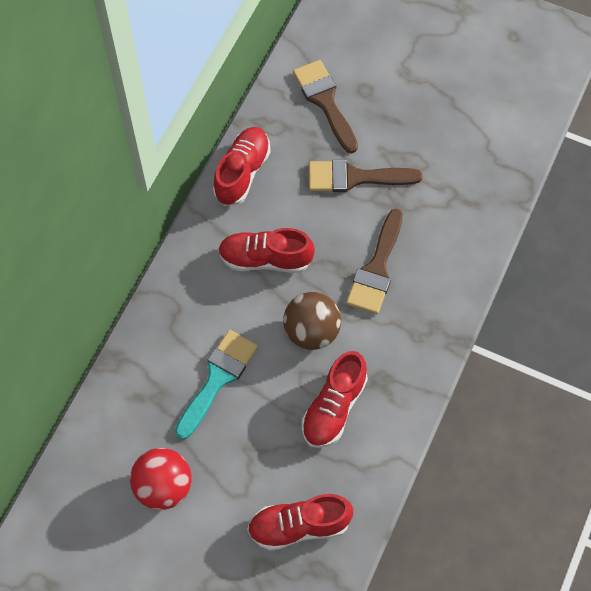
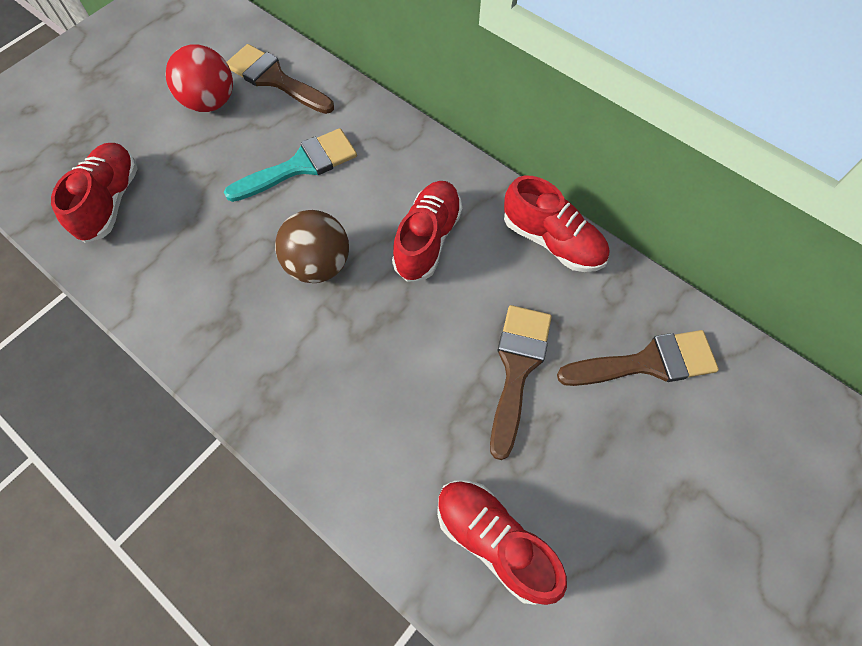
camera: 105 degrees right, 0 degrees up
(218, 378) = (301, 165): turquoise brush -> turquoise brush turned 75 degrees counterclockwise
(334, 407) = (218, 264): red shoe -> red shoe (494, 541)
(376, 269) = (375, 358): brown brush -> brown brush (275, 79)

